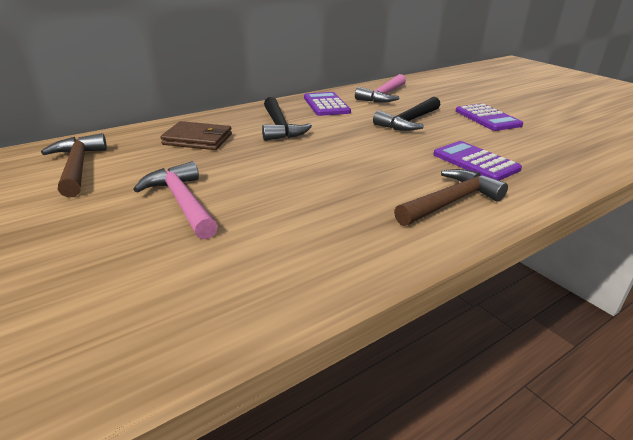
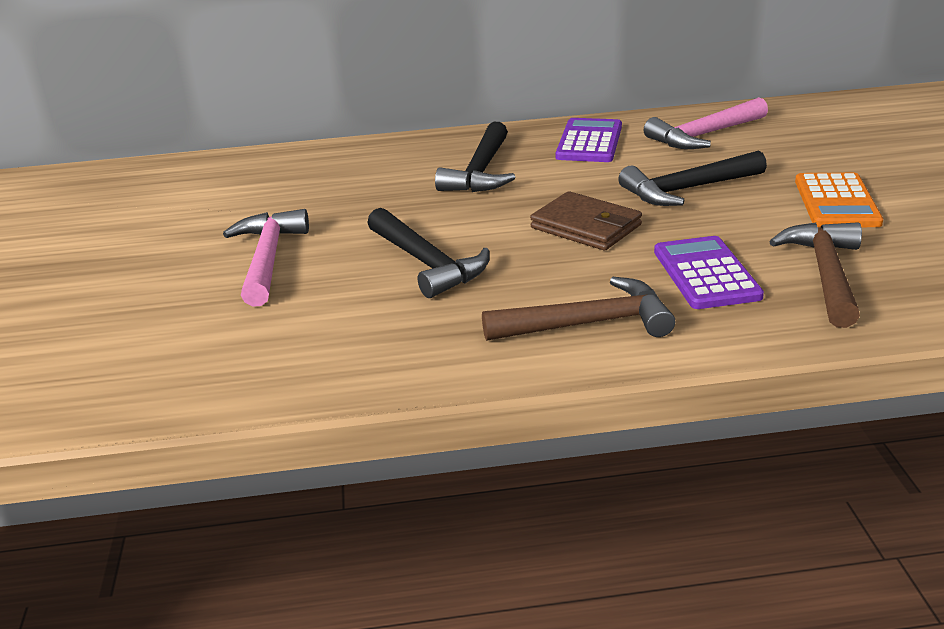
camera: 30 degrees right, 0 degrees up
(78, 167) = (198, 194): brown hammer -> brown hammer (826, 274)
(198, 139) = (357, 176): brown wallet -> brown wallet (586, 226)
(306, 185) = (427, 263): none -> black hammer
(487, 118) = (836, 202): purple calculator -> orange calculator

